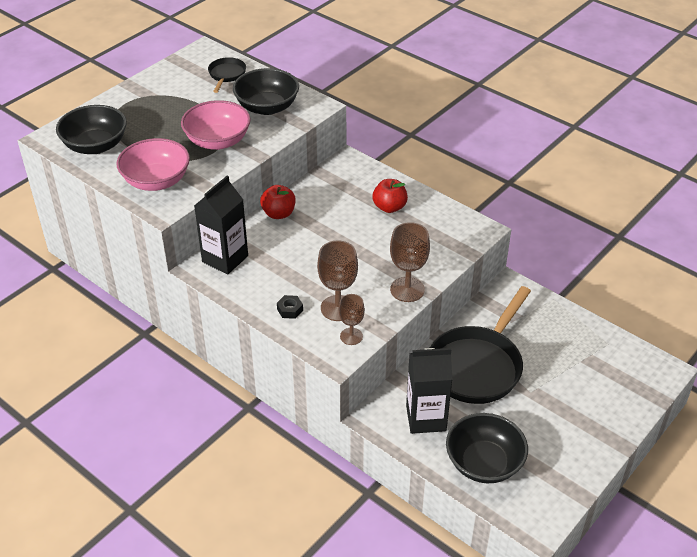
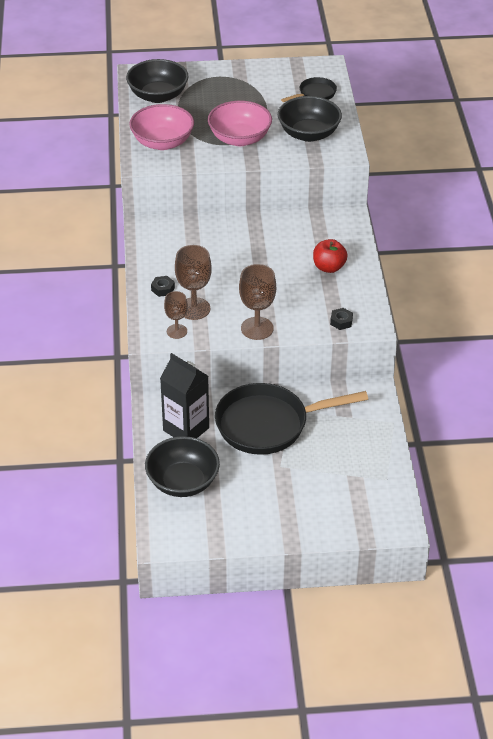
camera: 45 degrees right, 0 degrees up
(225, 259) = (168, 230): black carton -> none
(278, 213) = (245, 223): red apple -> none
(457, 242) = (341, 321): none -> black nut

